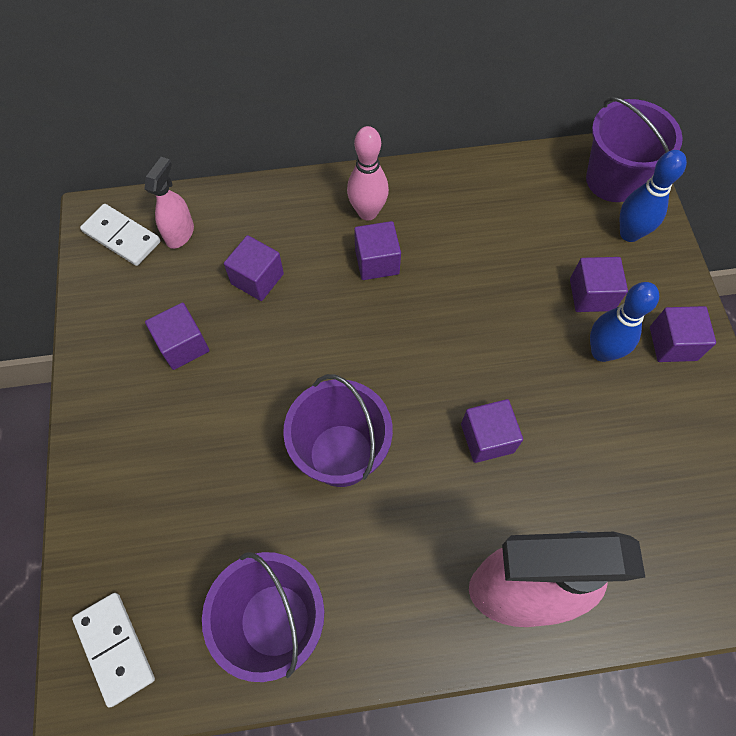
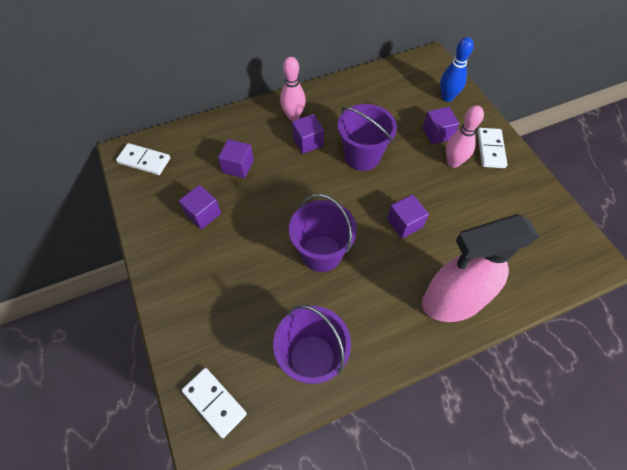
camera: 15 degrees left, 5 degrees down
(180, 233) = (181, 151): pink spray bottle -> none
(601, 352) = (453, 162): blue bowling pin -> pink bowling pin
(613, 180) = (428, 72): purple bucket -> purple bucket (362, 156)
(673, 343) = (490, 149): purple cube -> white domino

